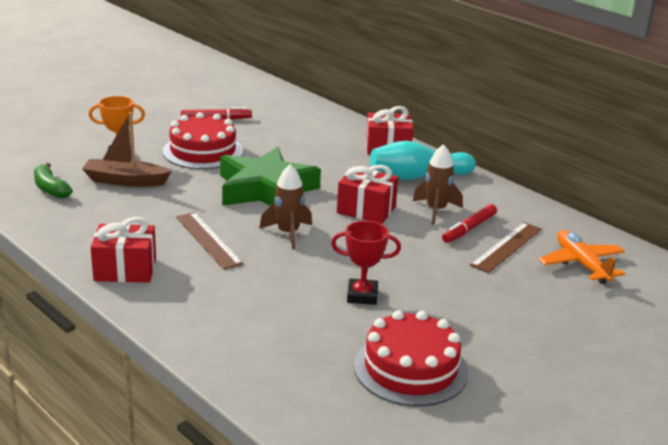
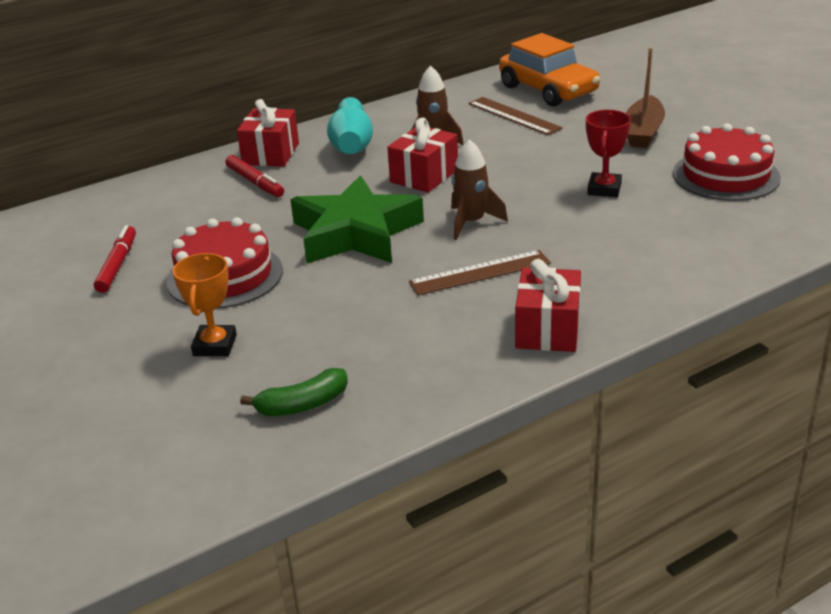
camera: 75 degrees left, 5 degrees up
(125, 181) = (298, 338): brown boat -> brown boat (643, 132)
(469, 229) = (476, 129): red marker -> red marker (255, 182)
(581, 264) = (548, 90): orange plane -> orange car

